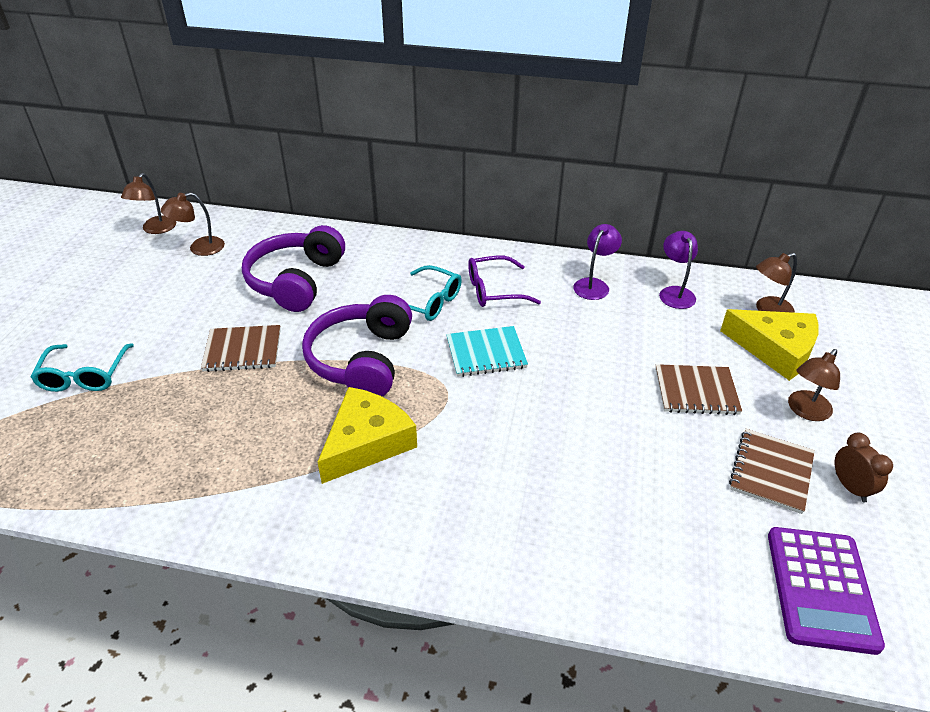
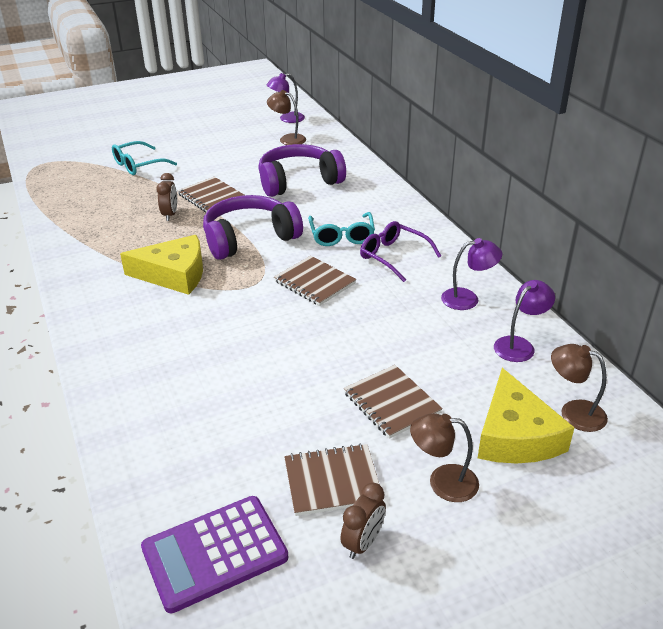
camera: 55 degrees right, 5 degrees down
(155, 229) = (287, 119): brown lamp -> purple lamp
(239, 396) = (170, 215): none -> brown clock
(486, 353) = (315, 282): turquoise notebook -> brown notebook

